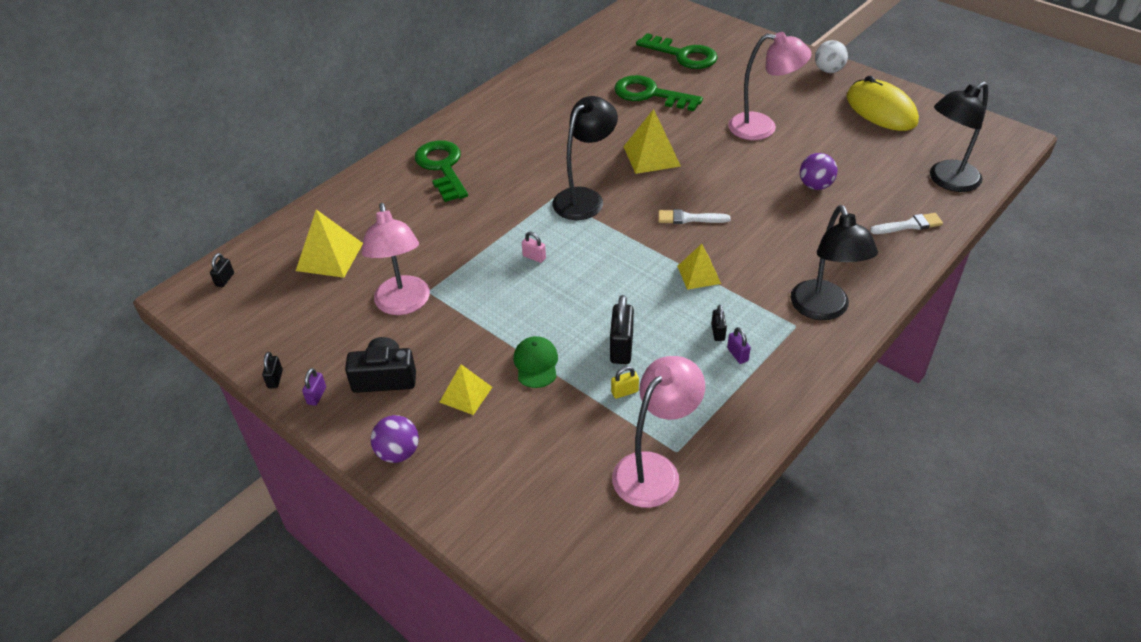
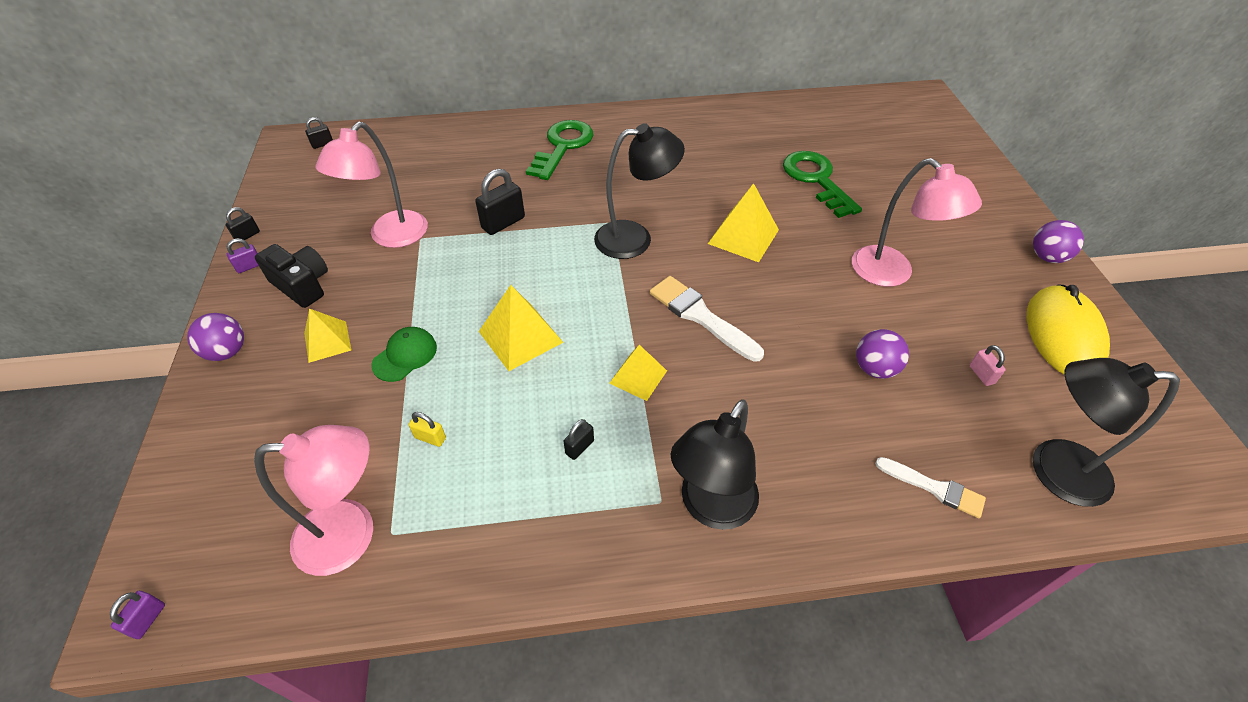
camera: 40 degrees right, 5 degrees up
(329, 257) = (399, 168): yellow pyramid -> yellow pyramid (520, 336)
(534, 257) = (528, 263): pink padlock -> pink padlock (981, 374)
(621, 347) = (483, 394): black padlock -> black padlock (503, 223)
(683, 55) = (897, 160): green key -> none
(689, 218) = (700, 316): white brush -> white brush, size x1.55
(737, 354) = (567, 484): purple padlock -> purple padlock (148, 619)
(828, 70) = (1047, 257): white ball -> purple ball

